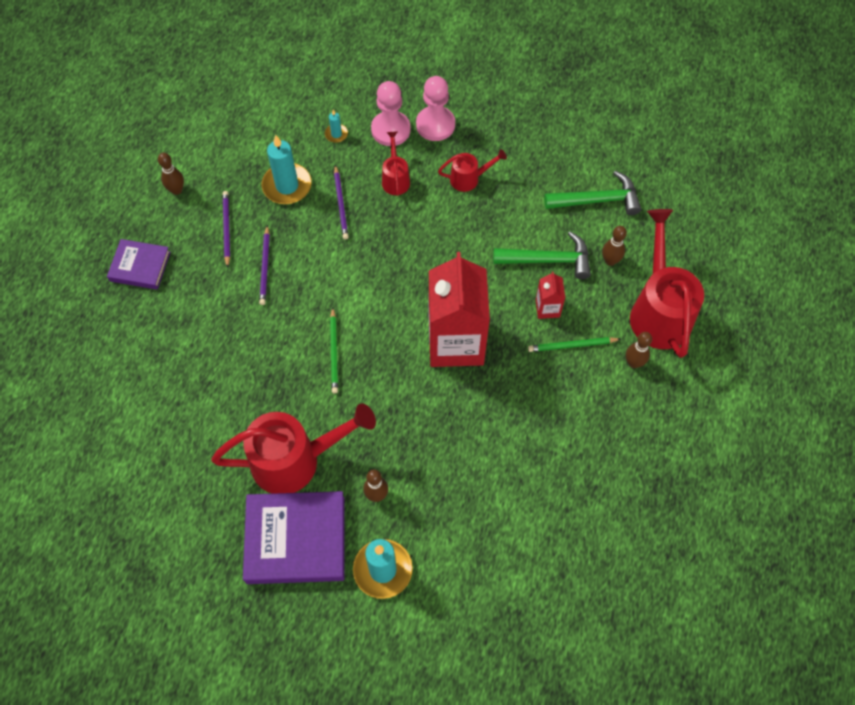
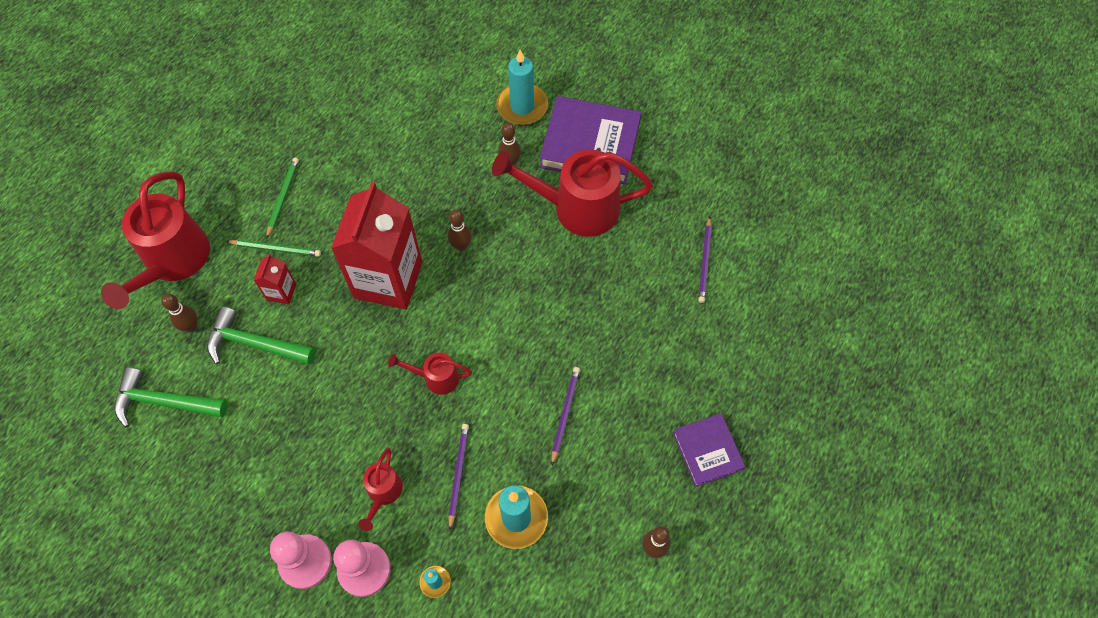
camera: 165 degrees left, 0 degrees up
(140, 266) = (707, 451): purple book -> purple book turned 45 degrees clockwise
(226, 229) = (600, 476): purple pencil -> purple pencil (705, 262)
(334, 352) = (513, 299): green pencil -> green pencil (283, 197)
(469, 179) = (296, 469): red watering can -> red watering can (435, 378)
(633, 363) = (226, 218): brown bowling pin -> brown bowling pin (461, 246)

